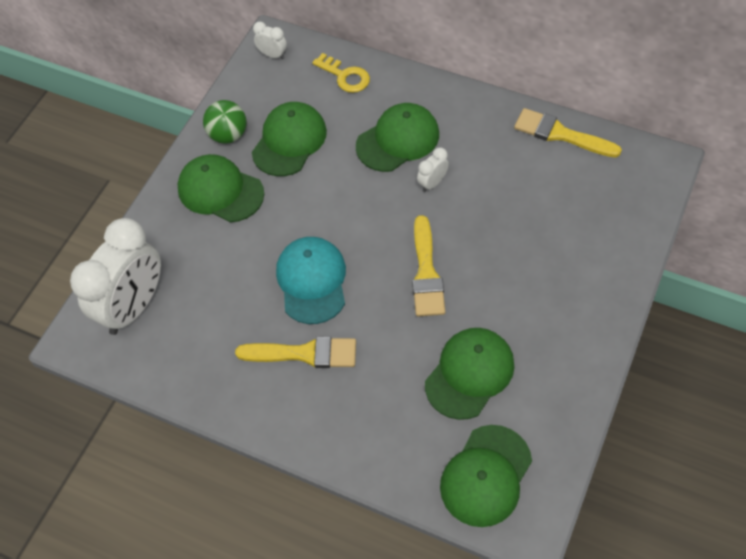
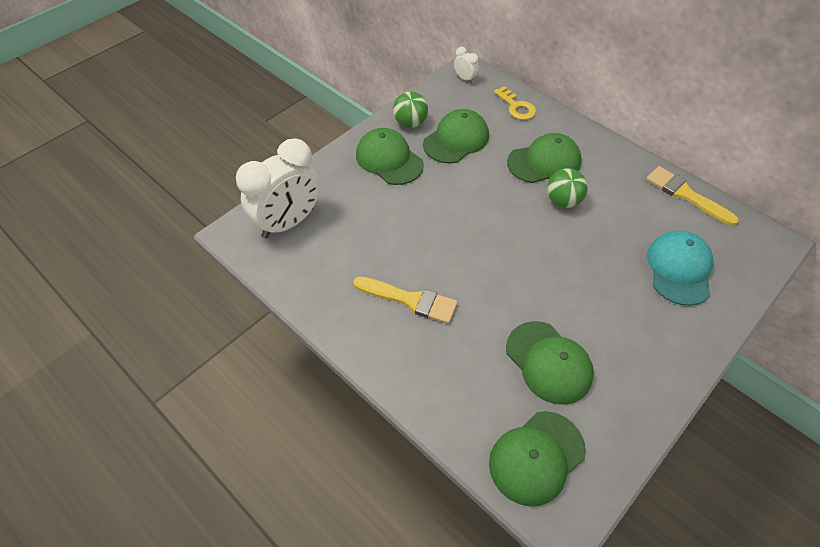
camera: 15 degrees right, 5 degrees down
(312, 281) = (437, 246): turquoise cap -> turquoise cap (679, 269)
(426, 273) = (536, 268): yellow brush -> none
(432, 183) = (563, 201): white clock -> green ball
(469, 374) = (548, 362): green cap -> green cap turned 90 degrees clockwise

